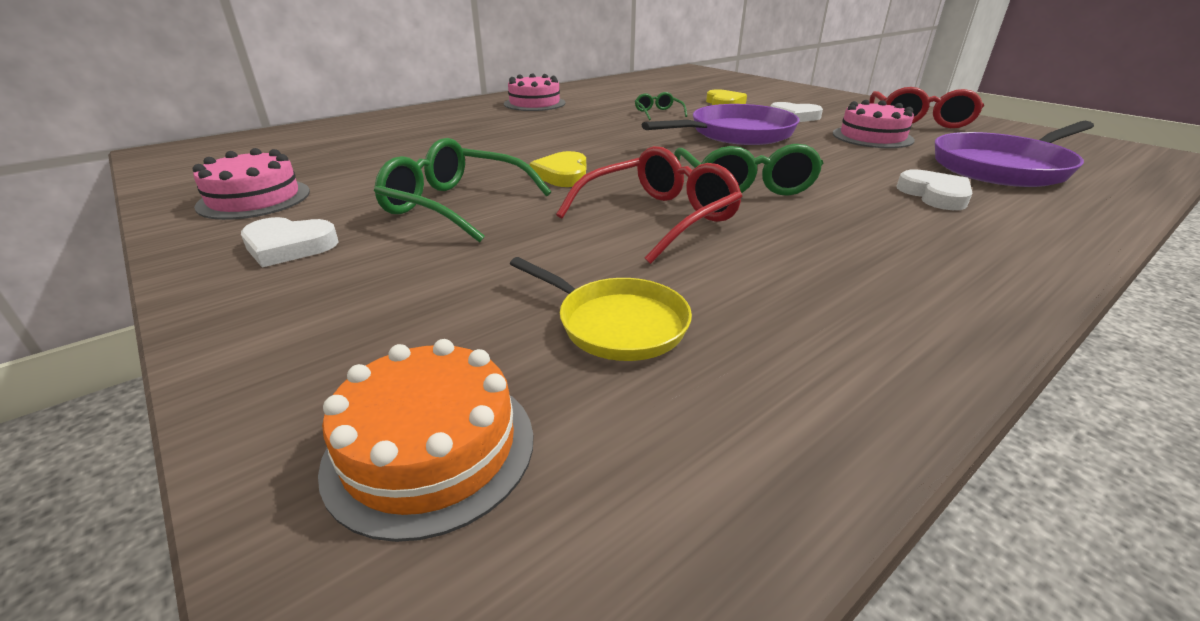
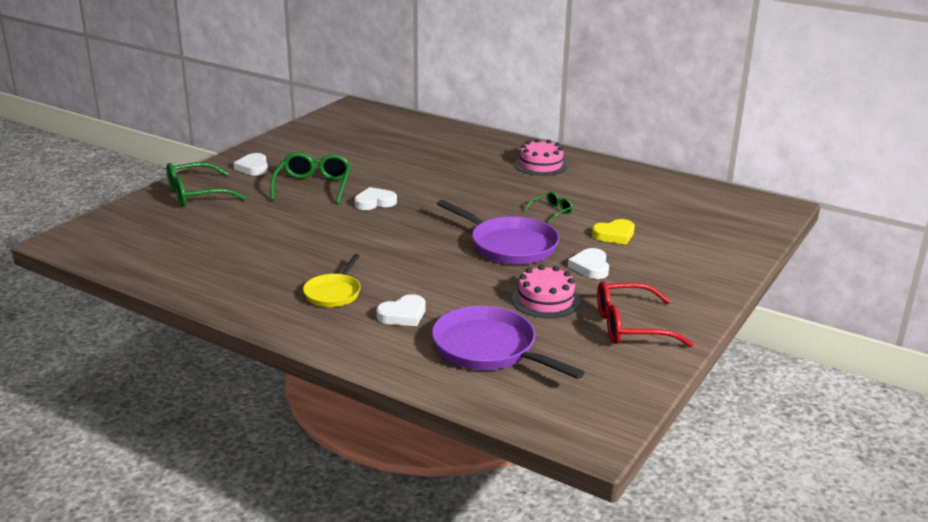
camera: 70 degrees right, 5 degrees down
(254, 199) = (300, 145): pink cake -> none
(430, 449) = (138, 222): orange cake -> none
(563, 175) = (375, 202): yellow heart -> white heart
(616, 324) = (210, 238): yellow pan -> yellow pan (334, 293)
(658, 218) = (320, 235): red glasses -> none
(744, 185) = (387, 254): green glasses -> green glasses (196, 194)

